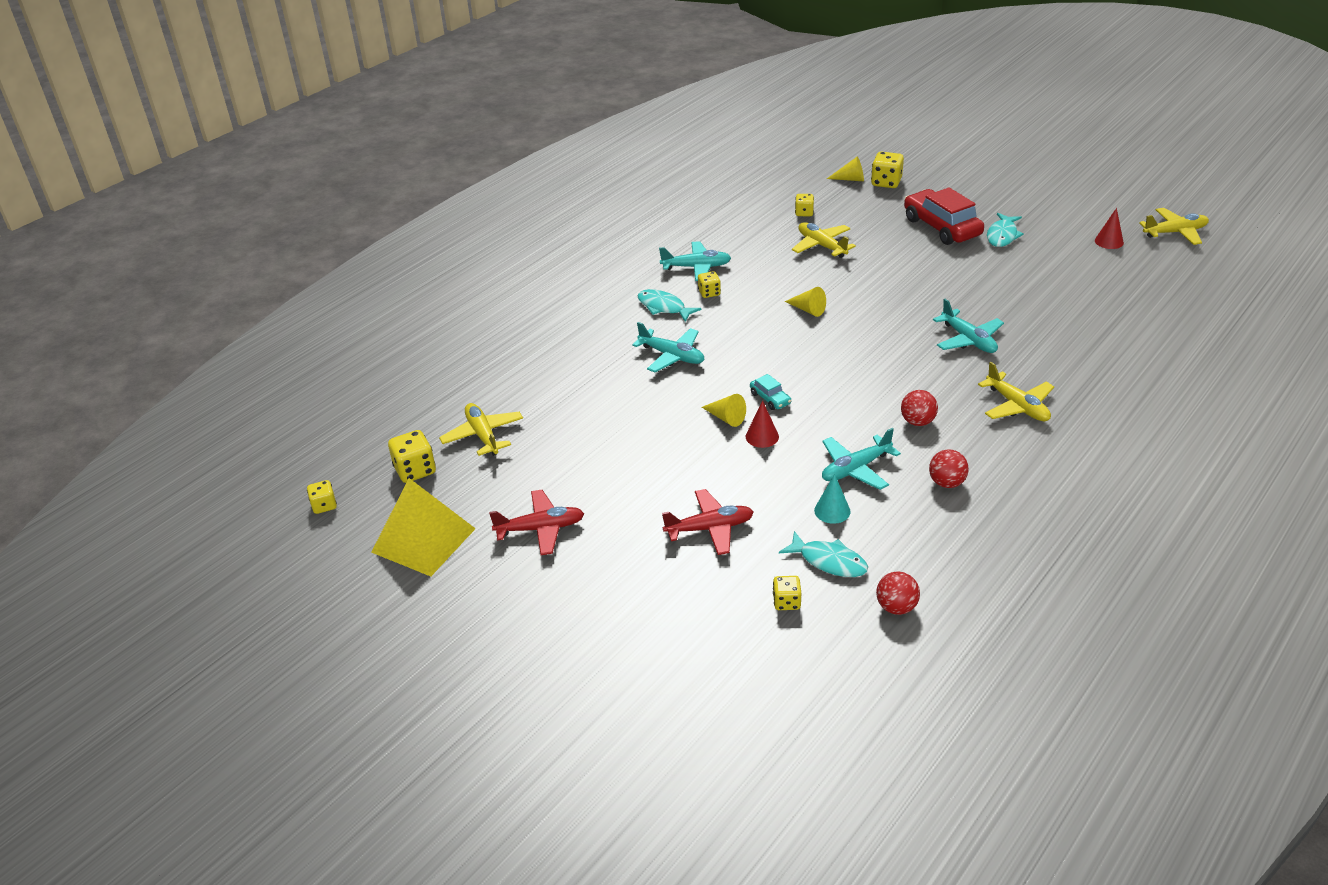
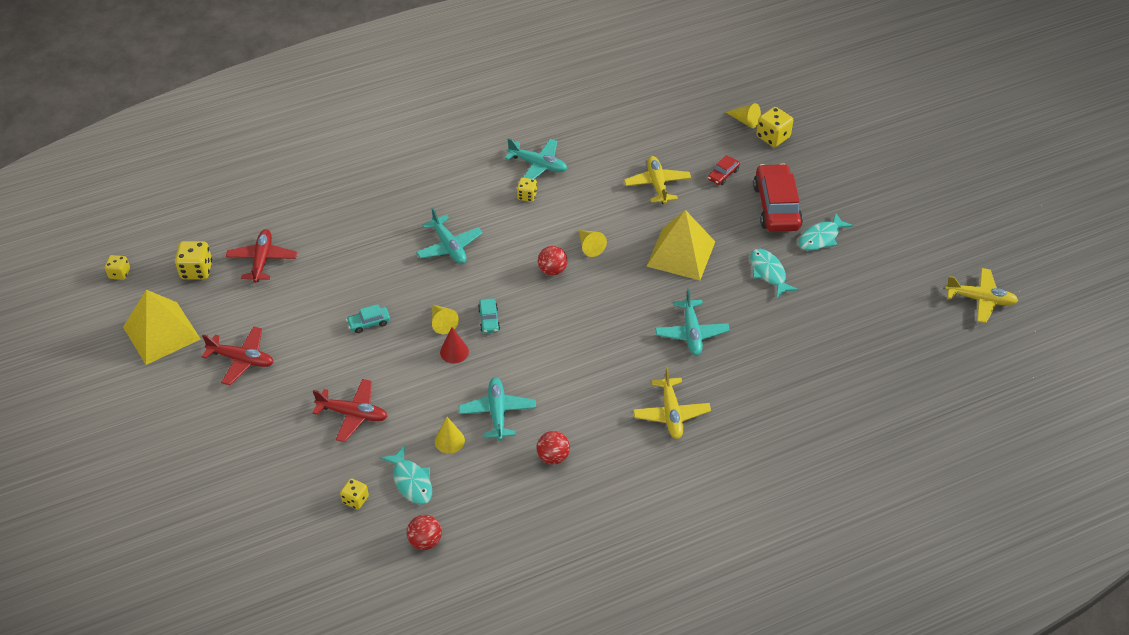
camera: 25 degrees right, 10 degrees up
(483, 435) = (262, 260): yellow plane -> red plane
(650, 446) = (369, 323): none -> turquoise car
(663, 307) = (481, 195): turquoise fish -> turquoise fish (768, 273)
(804, 213) = (673, 143): yellow dice -> none
(832, 511) = (449, 441): turquoise cone -> yellow cone
(855, 469) = (497, 413): turquoise plane -> turquoise plane turned 90 degrees clockwise
(872, 220) = (723, 175): none -> red car
(896, 286) = (681, 253): none -> yellow pyramid
(917, 422) = (580, 392): red ball -> red ball (552, 270)
(1109, 241) = (909, 284): red cone -> none

